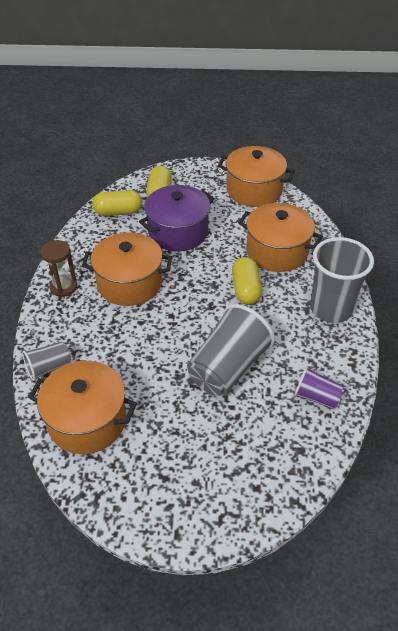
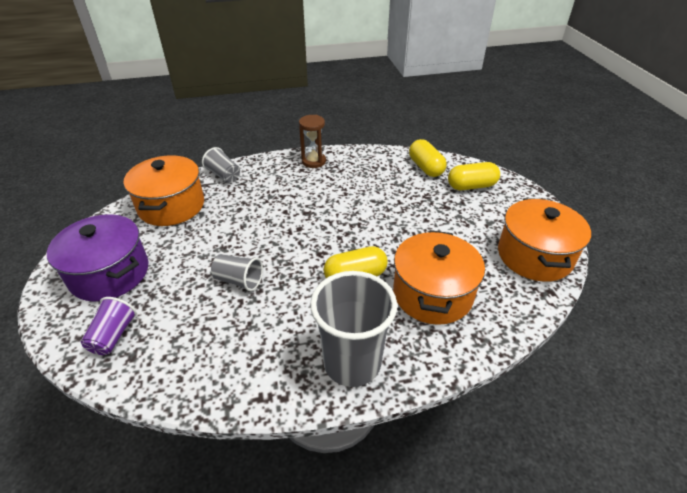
camera: 75 degrees right, 5 degrees down
(129, 283) = (332, 194): orange pot -> none
(178, 232) = (420, 210): purple pot -> purple pot (109, 273)
(228, 367) = (239, 280): grey cup -> grey cup, size x0.52
(316, 397) = (205, 363): purple cup -> purple cup (113, 335)

